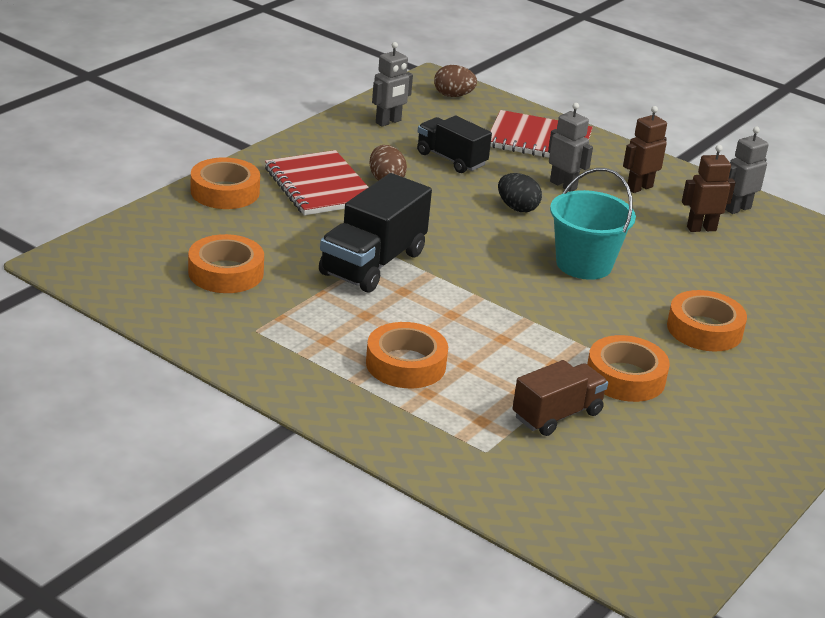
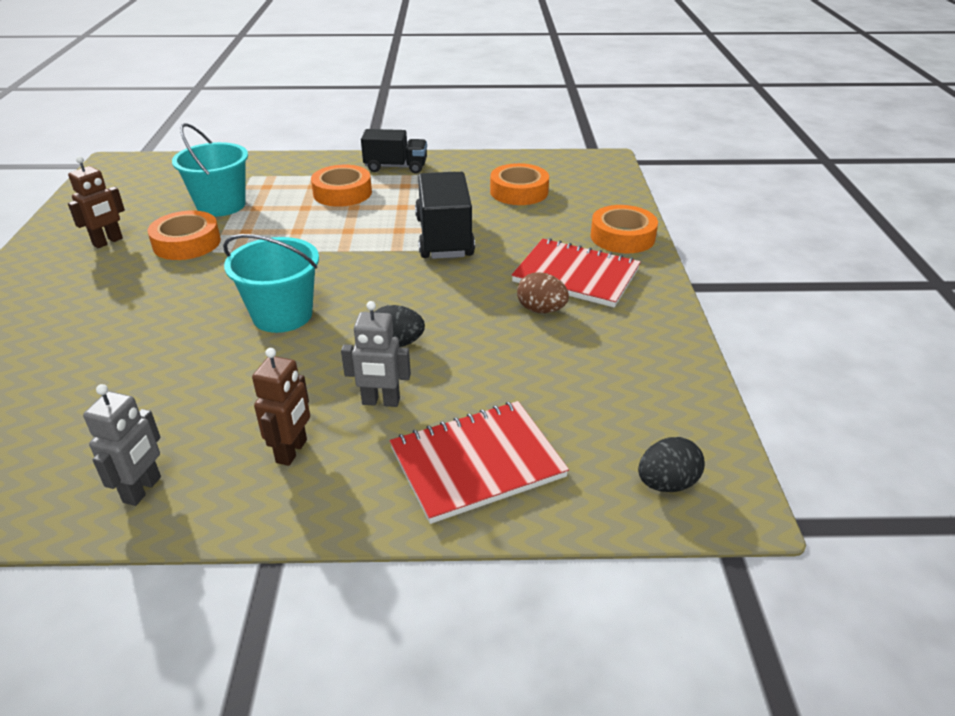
camera: 145 degrees right, 5 degrees up
(388, 122) = (651, 384): grey robot -> none
(451, 159) = (525, 369): black truck -> black truck (396, 167)
(453, 95) = (666, 483): brown egg -> black egg
(557, 415) = (221, 205): brown truck -> turquoise bucket
(701, 228) = (181, 425): brown robot -> brown robot (108, 242)
(704, 329) = (135, 305): orange tape -> none

